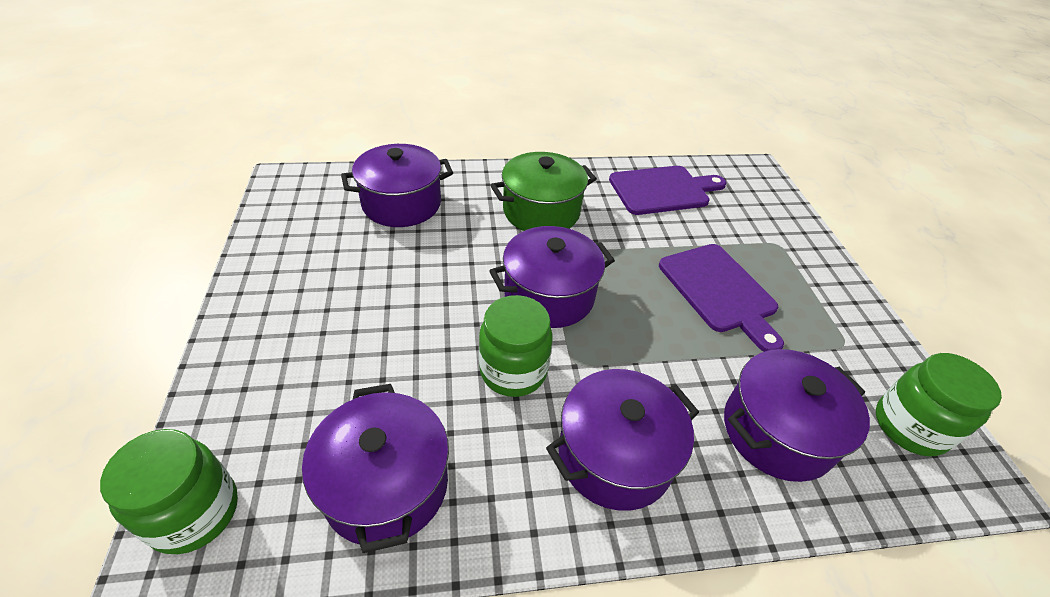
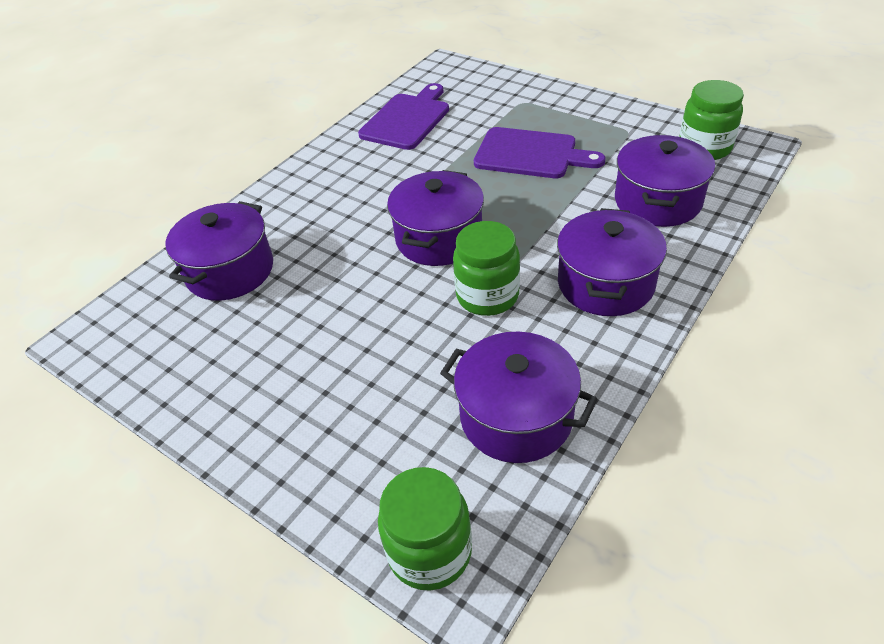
camera: 40 degrees left, 0 degrees up
(541, 211) = (347, 194): green pot -> none

